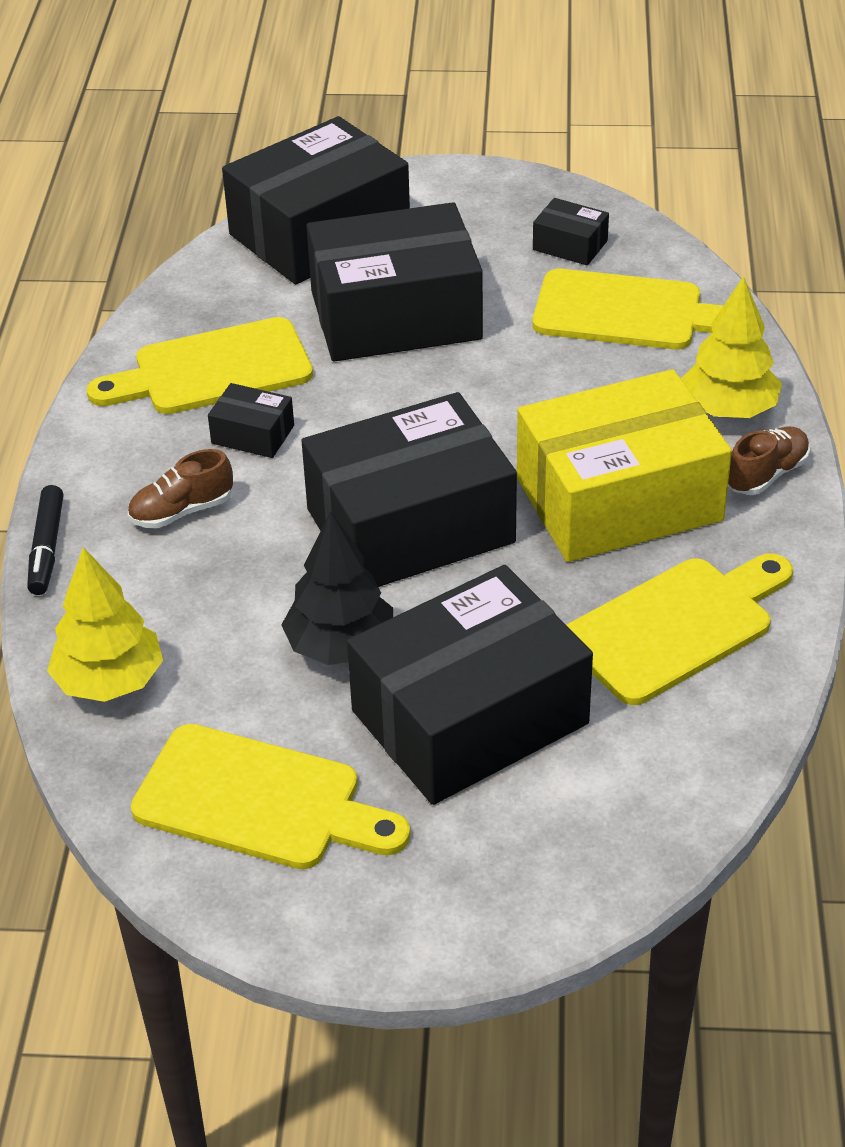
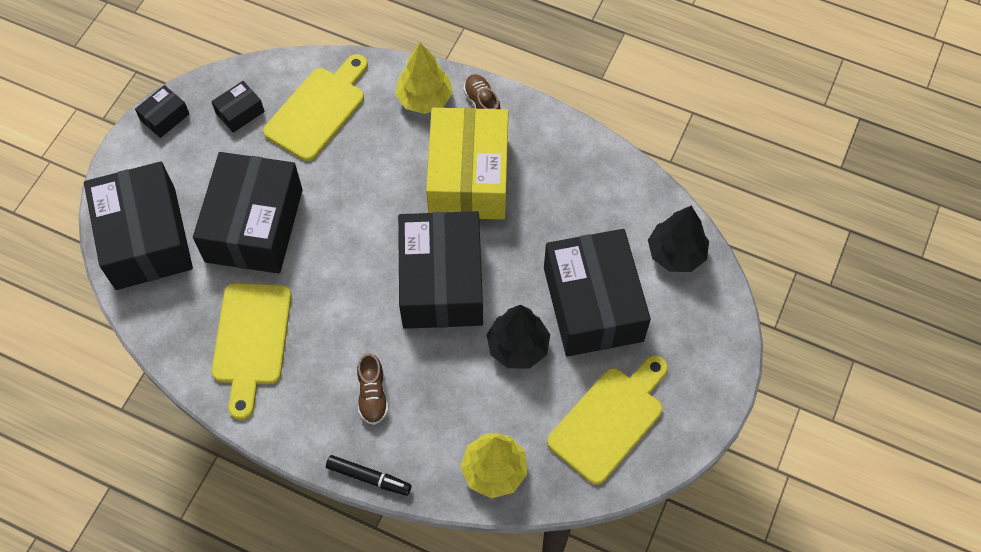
camera: 70 degrees left, 20 degrees up
(253, 434) = (323, 337): black box -> black box (165, 117)
(638, 803) = (676, 253): none -> black tree
(675, 626) = (571, 190): yellow cutting board -> none

